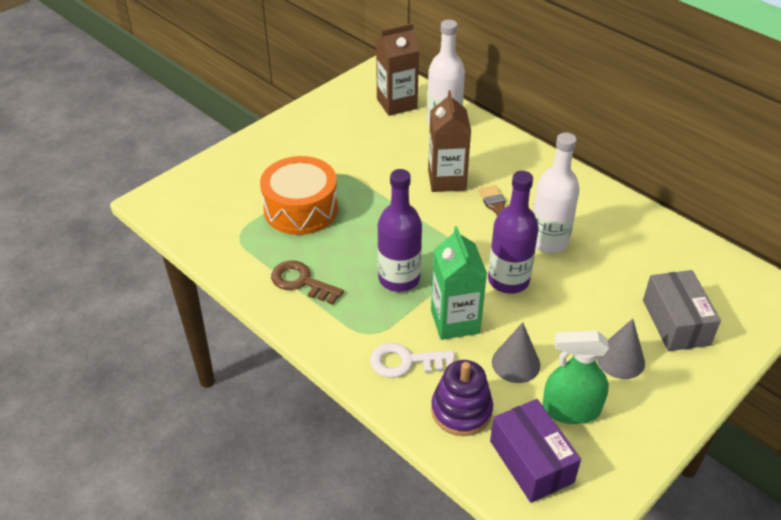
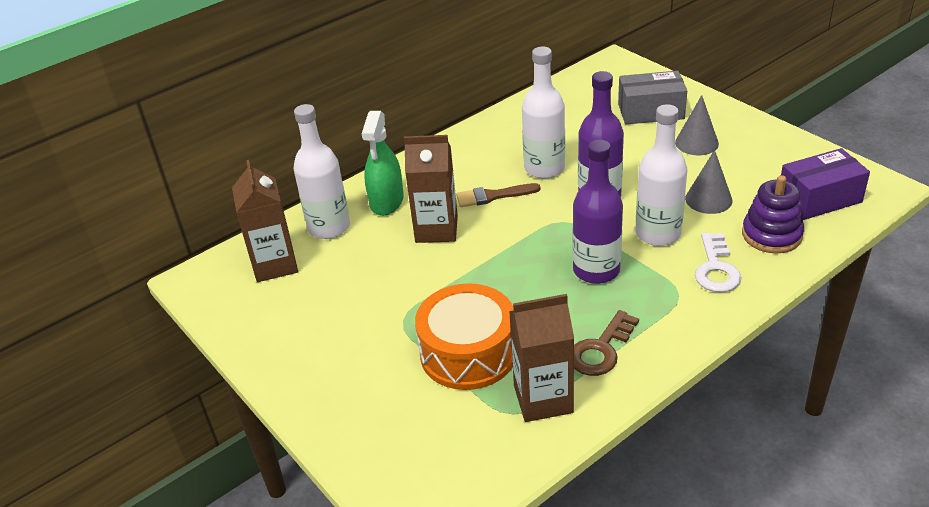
camera: 80 degrees left, 5 degrees down
(251, 250) = (543, 399): none -> brown carton
(455, 321) = (658, 233): green carton -> white bottle
(571, 410) = (758, 173): green spray bottle -> green spray bottle (387, 201)

